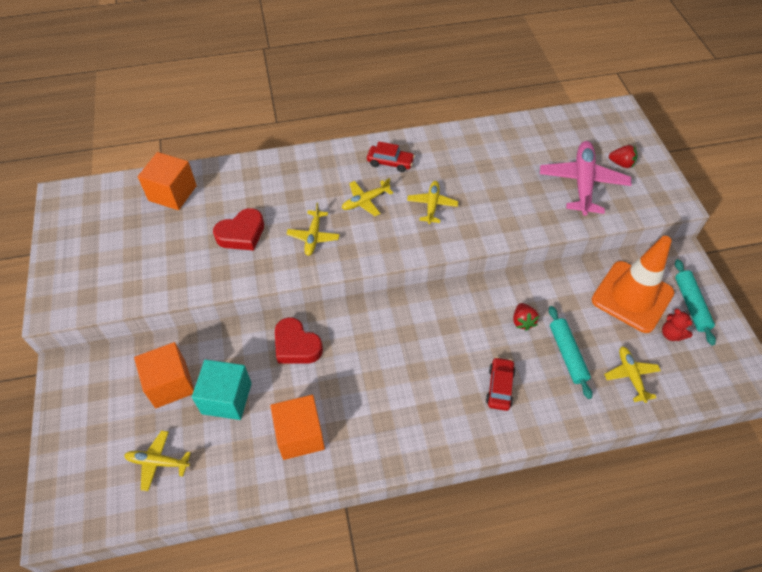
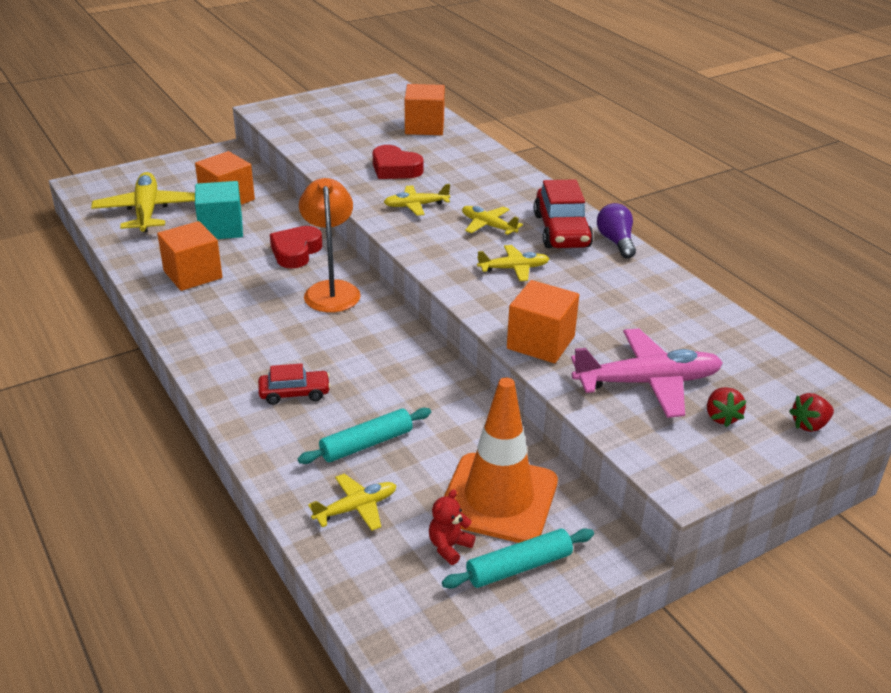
camera: 70 degrees right, 20 degrees down
(158, 462) = (147, 211): yellow plane -> yellow plane, size x1.80
(367, 332) = (331, 290): none -> orange lamp
(390, 162) = (561, 231): red car -> red car, size x1.68
(416, 140) = (616, 241): none -> purple light bulb
(522, 321) = (401, 399): red strawberry -> red strawberry (809, 425)
(528, 219) = (540, 342): none -> orange cube

